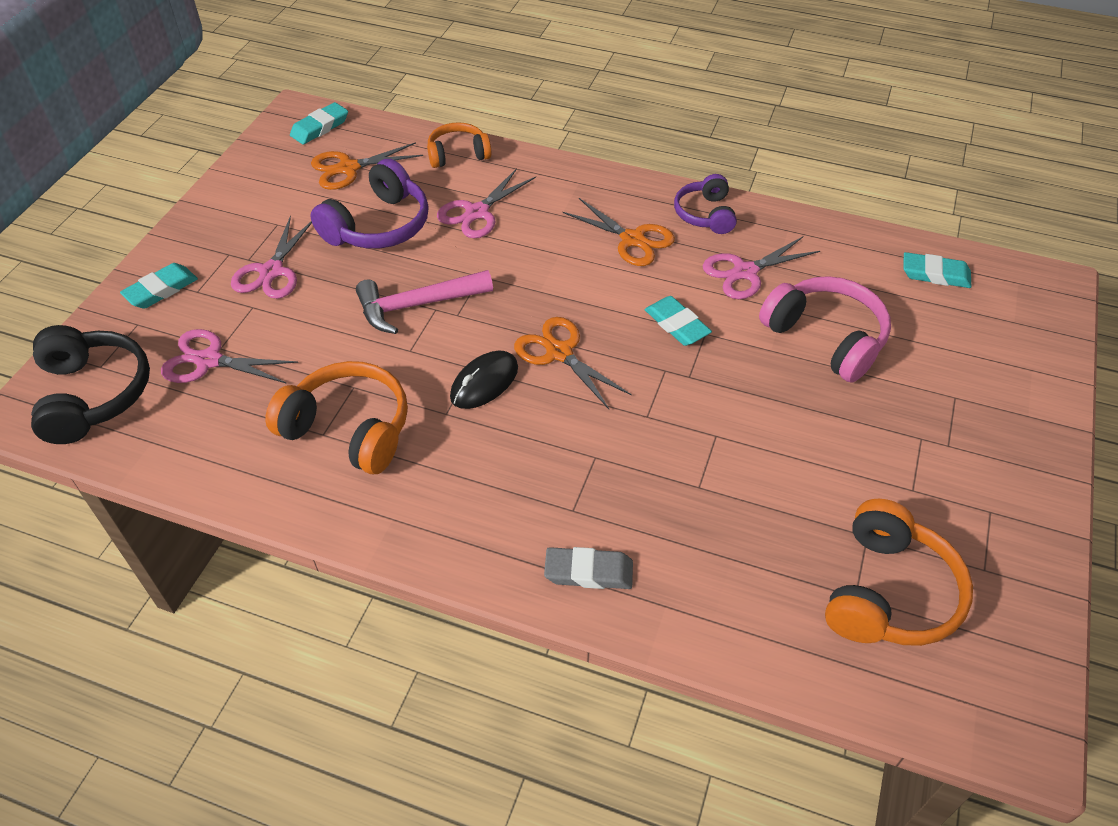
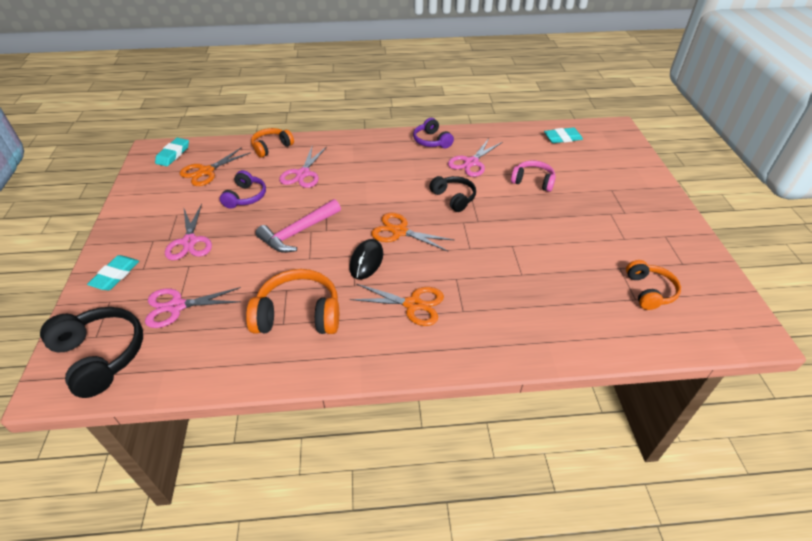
camera: 25 degrees left, 5 degrees down
(378, 226) = (246, 197): purple headphones -> purple headphones, size x0.63
(588, 572) = (494, 340): grey eraser -> none
(632, 239) = (401, 163): orange scissors -> orange scissors (412, 304)
(676, 325) = (454, 198): turquoise eraser -> black headphones
(826, 338) = (533, 181): pink headphones -> pink headphones, size x0.63
(888, 592) = (649, 291): orange headphones -> orange headphones, size x0.63

